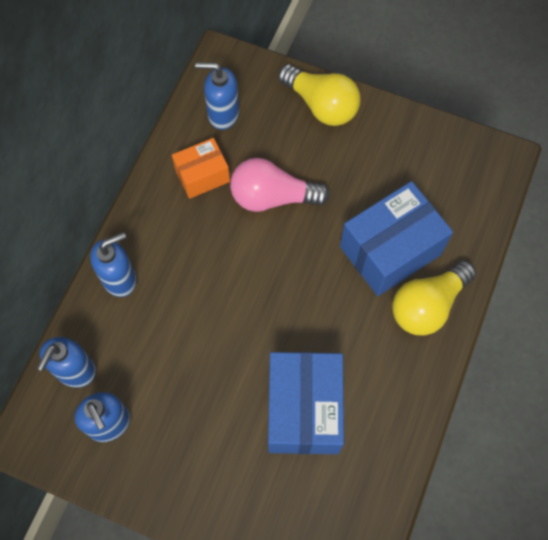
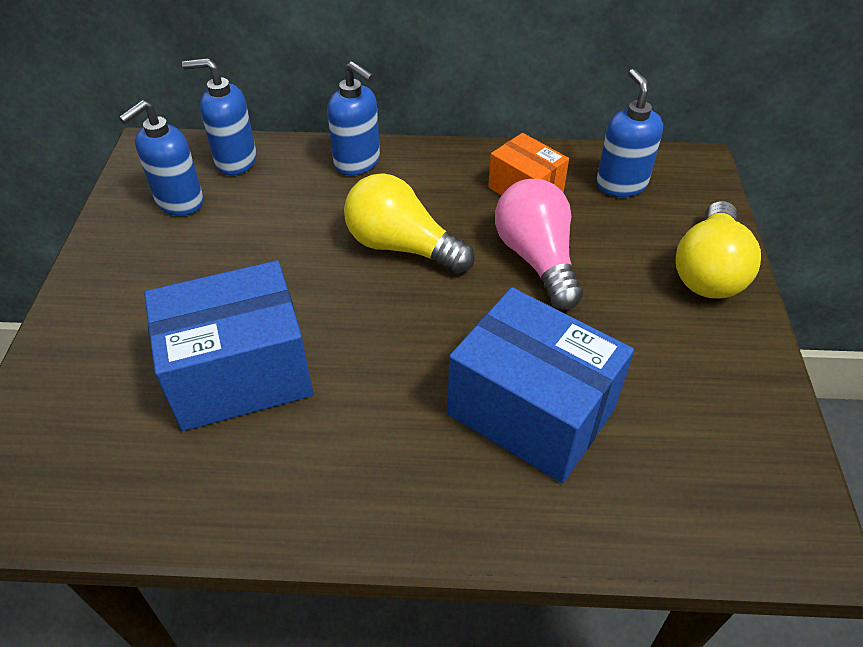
camera: 70 degrees right, 20 degrees down
(427, 305) = (462, 487): yellow light bulb -> yellow light bulb (401, 246)

